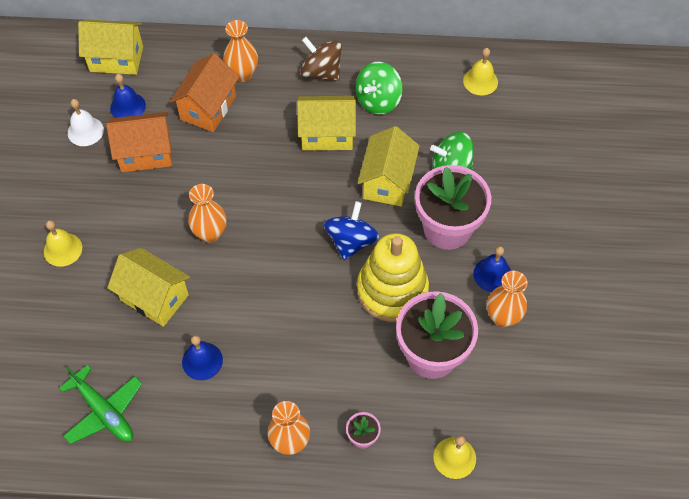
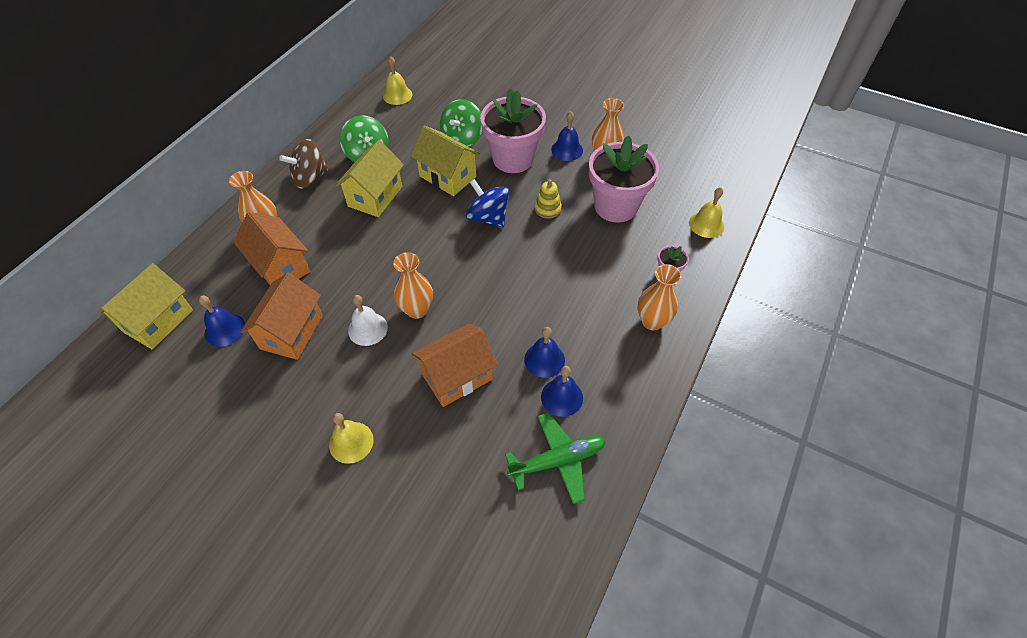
camera: 65 degrees left, 5 degrees down
(85, 131) = (223, 376): white bell -> white bell (368, 329)
(154, 297) = (457, 376): yellow house -> orange house
(168, 391) = (562, 397): none -> blue bell
(392, 290) = (547, 209): yellow stacking toy -> yellow stacking toy, size x0.43

